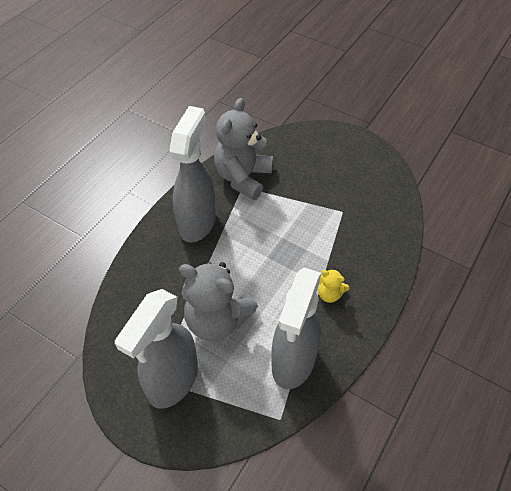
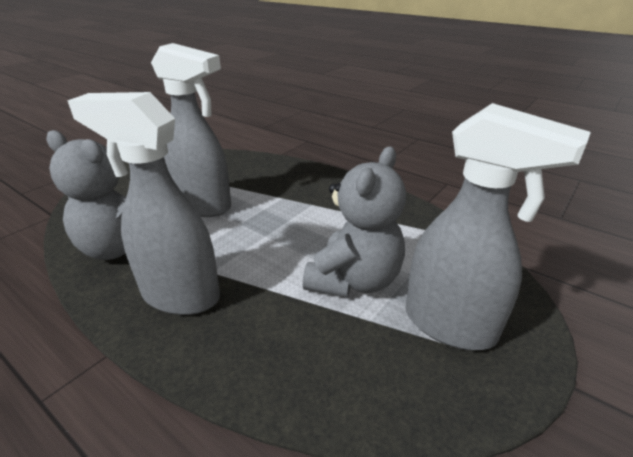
camera: 85 degrees left, 20 degrees down
(293, 362) = (405, 227): grey spray bottle -> grey spray bottle (204, 206)
(329, 294) = (324, 200): yellow teddy bear -> none

